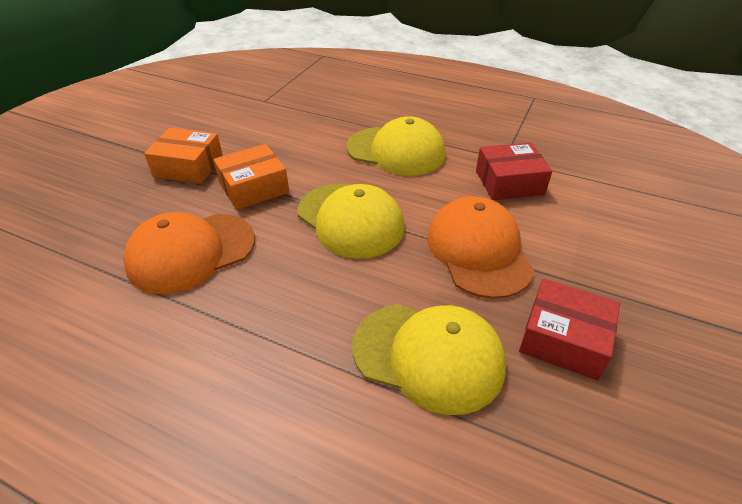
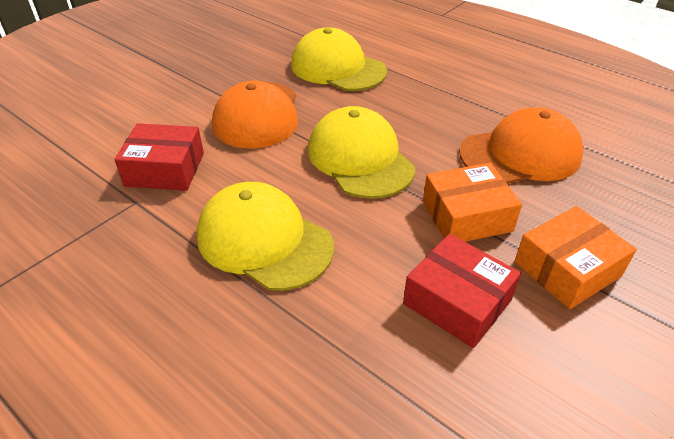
camera: 165 degrees left, 0 degrees up
(188, 166) = (567, 269): orange box -> orange box turned 60 degrees counterclockwise
(563, 339) = (246, 63): red box -> red box (457, 301)

